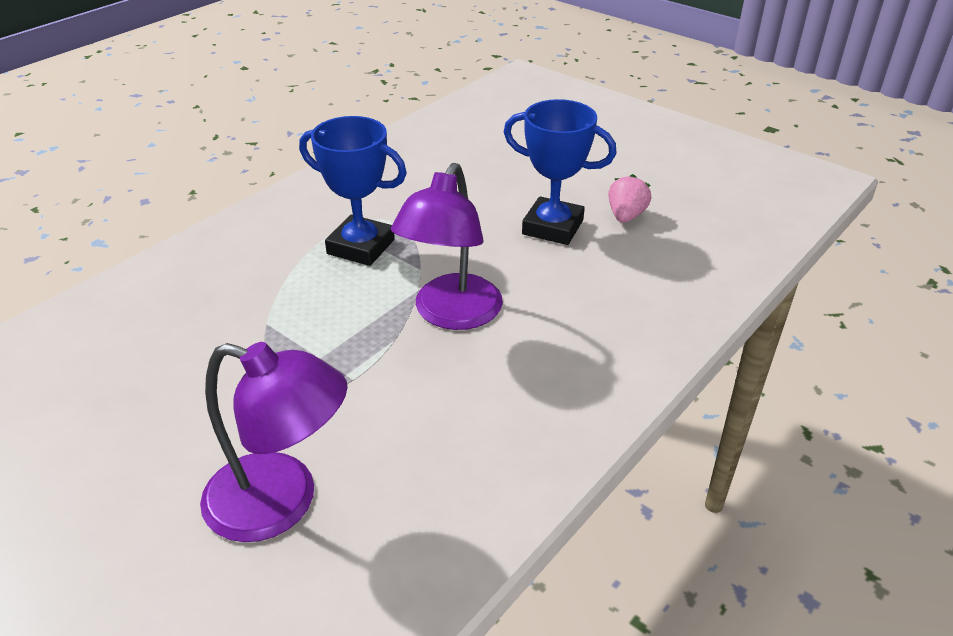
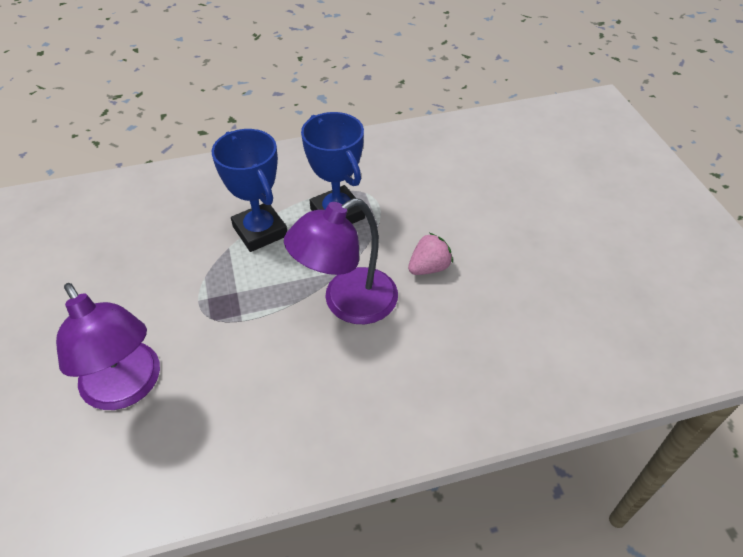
camera: 35 degrees right, 10 degrees up
(552, 227) = (490, 263): blue trophy -> blue trophy (260, 231)
(626, 216) = (561, 282): pink strawberry -> pink strawberry (429, 267)

